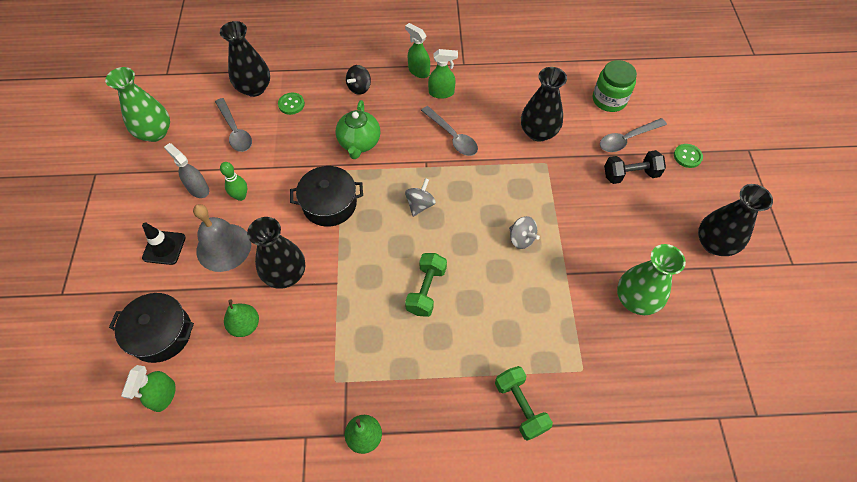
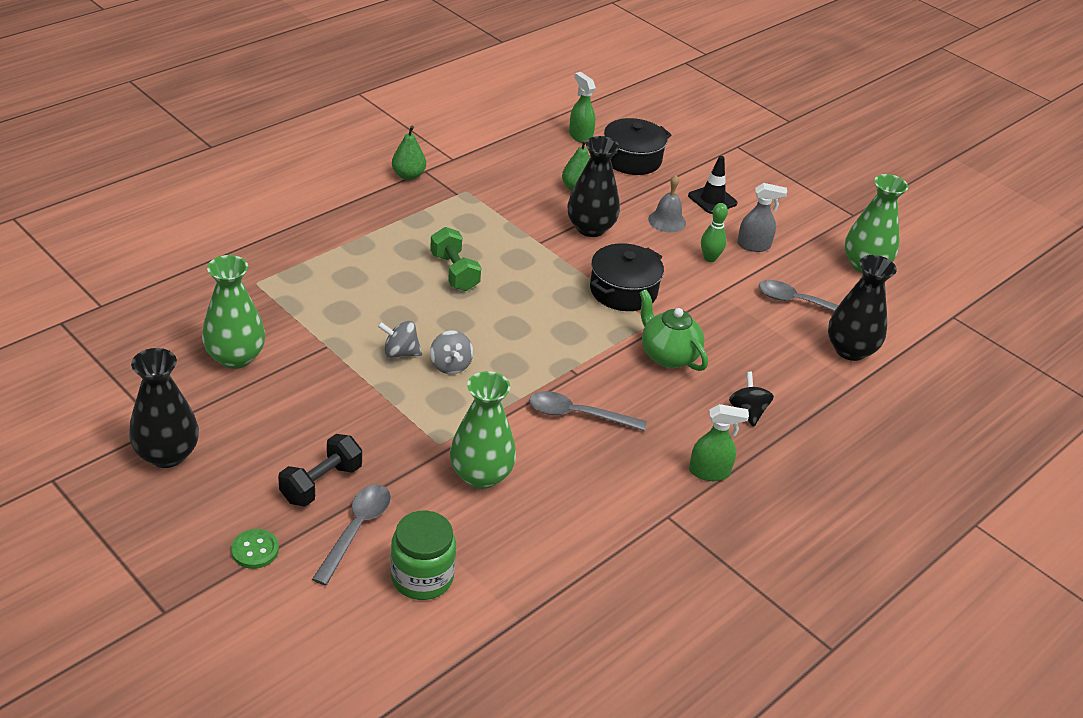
camera: 135 degrees right, 20 degrees down
(224, 247) = (667, 221): grey bell -> grey bell, size x0.62
(291, 104) = (789, 355): green button -> none
(420, 205) = (536, 332): grey spinning top -> grey spinning top (450, 365)
(441, 93) = (649, 460): green spray bottle -> none
(520, 406) = (296, 239): green dumbbell -> none
(538, 132) = (481, 475): black vase -> green vase

